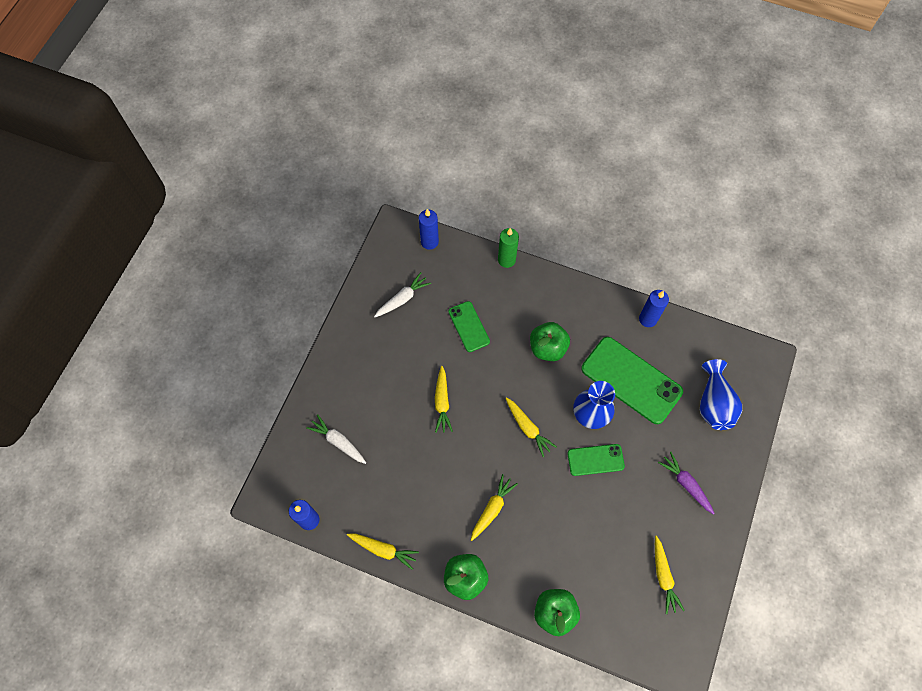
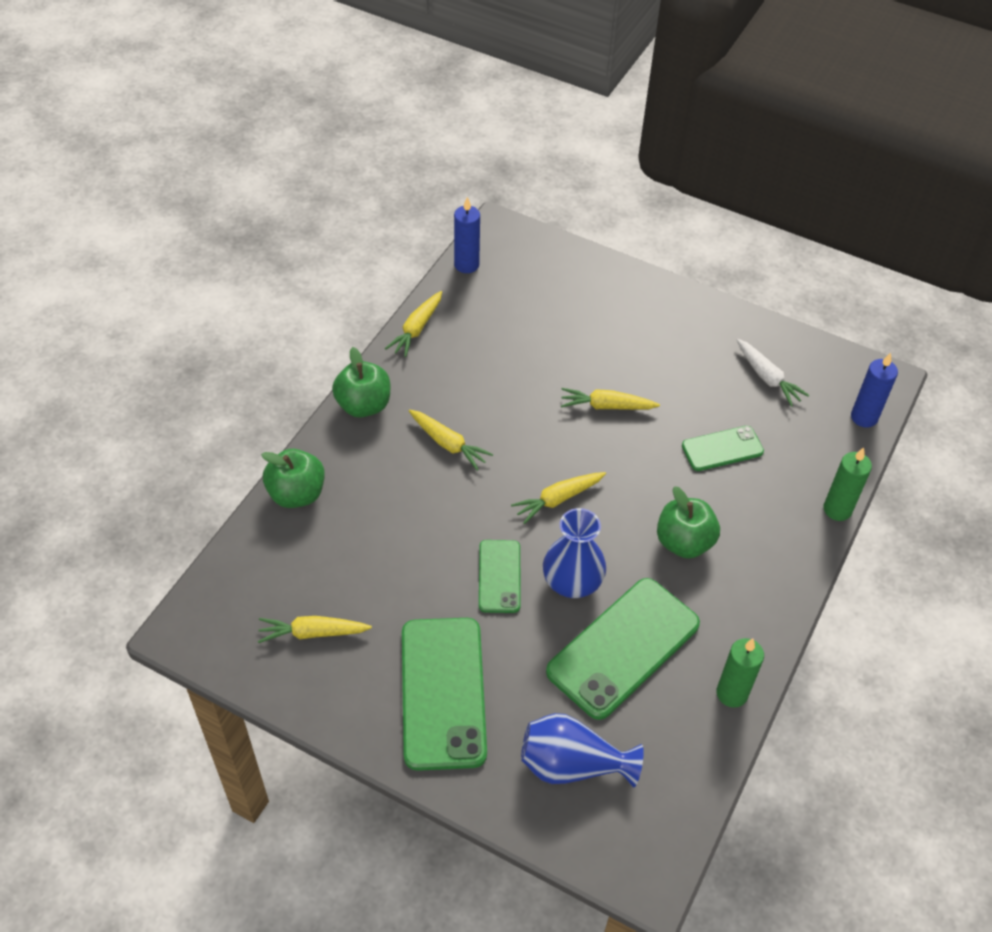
camera: 95 degrees right, 15 degrees down
(338, 442) = (562, 297): white carrot -> none
(648, 319) = (732, 693): blue candle -> green candle
(686, 484) = (443, 692): purple carrot -> green phone

